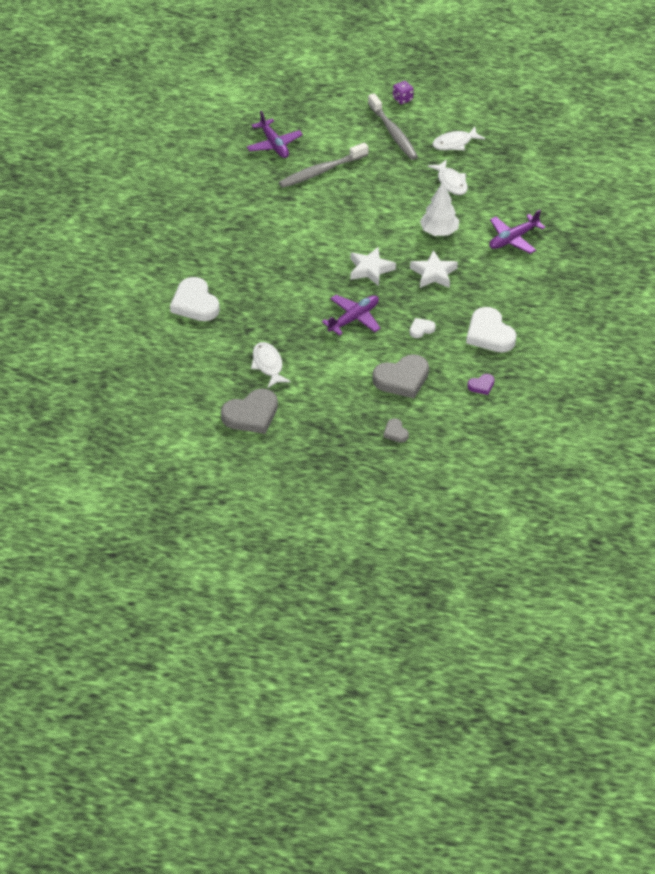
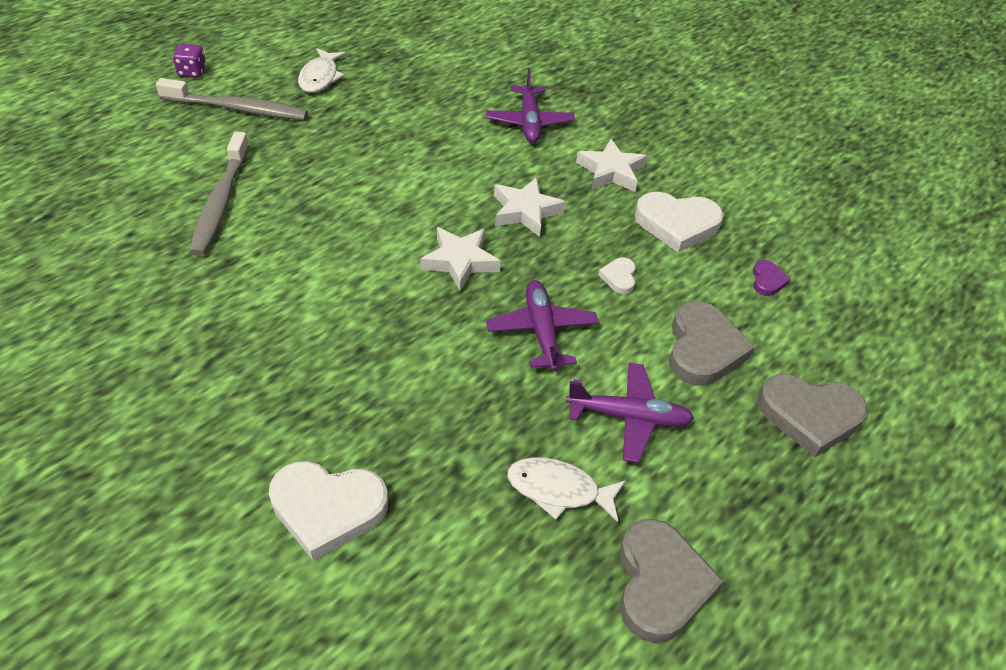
camera: 60 degrees left, 0 degrees up
(274, 145) = (107, 216): purple plane -> purple plane (629, 417)
(395, 432) = (809, 415): grey heart -> grey heart, size x2.07
(439, 231) = (455, 167): white tree -> none
(451, 182) = (381, 114): white fish -> none
(506, 290) = (611, 171): none -> white star

